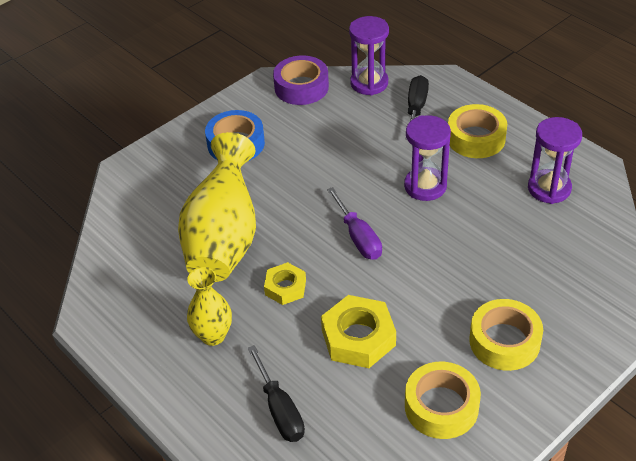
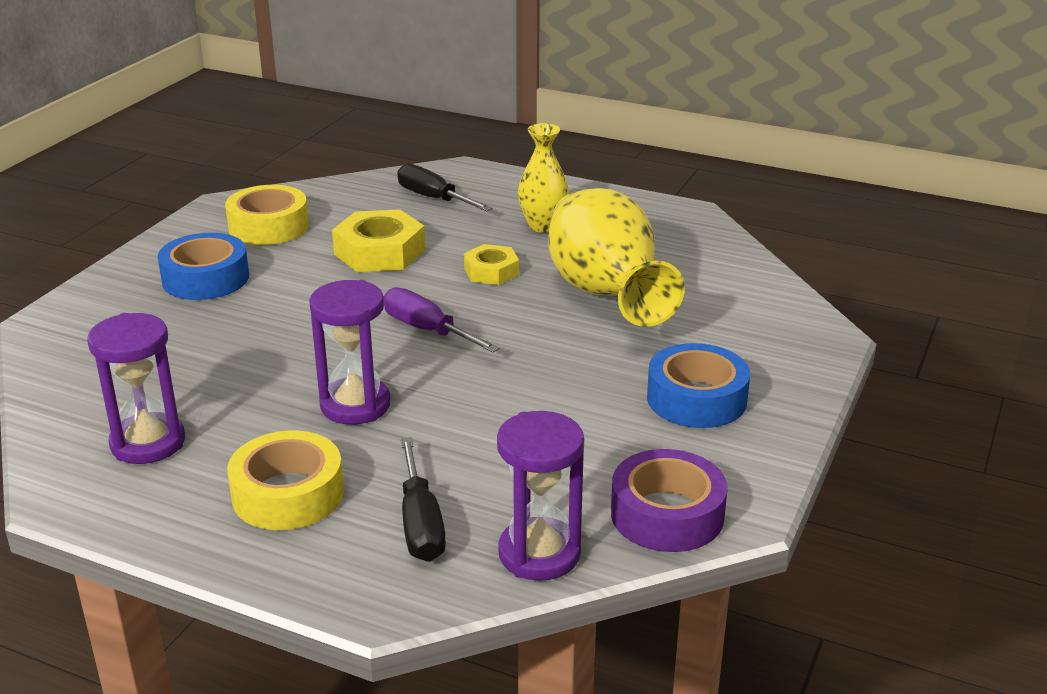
camera: 155 degrees right, 15 degrees down
(504, 341) = (205, 278): yellow tape -> blue tape

